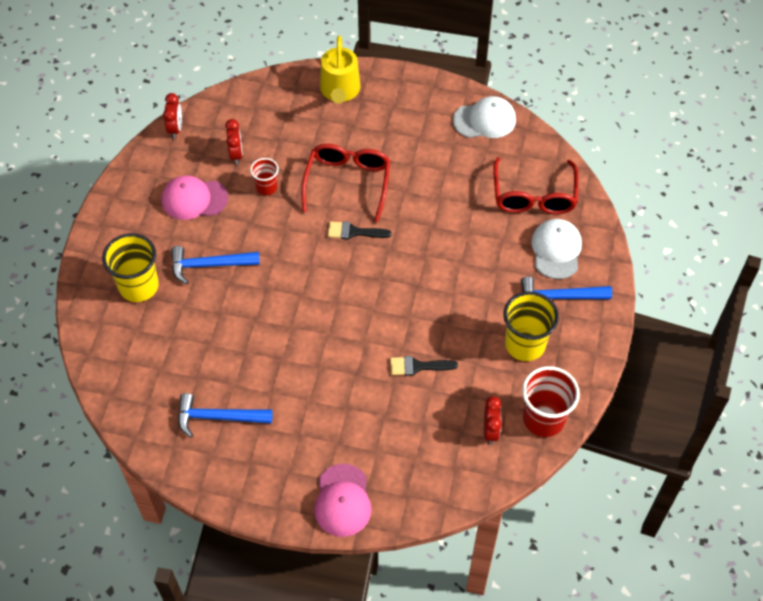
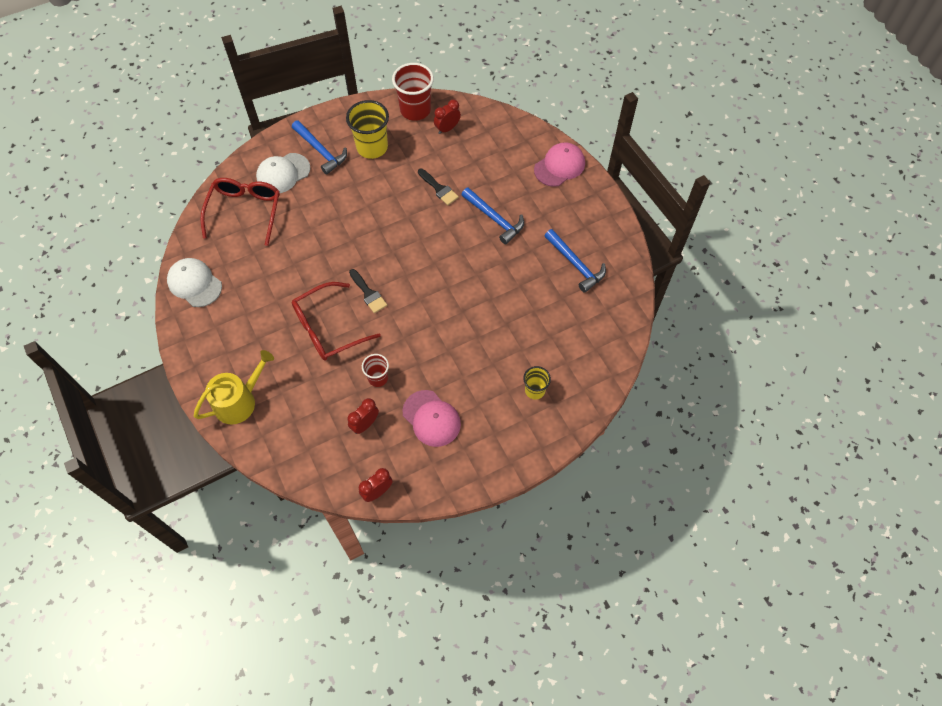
camera: 130 degrees left, 5 degrees up
(139, 286) = (535, 390): yellow cup -> yellow cup, size x0.56
(209, 265) = (477, 360): blue hammer -> blue hammer (494, 219)
(534, 195) = (245, 212): red glasses -> red glasses turned 45 degrees counterclockwise

